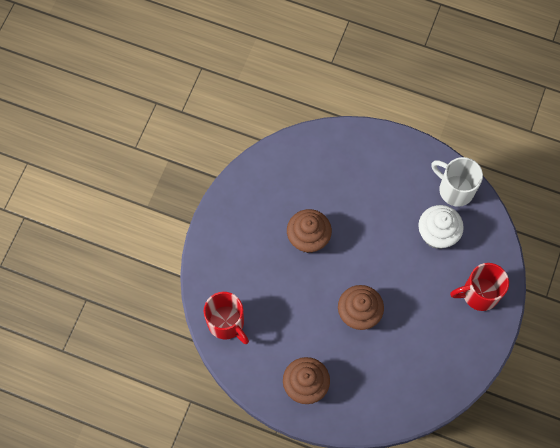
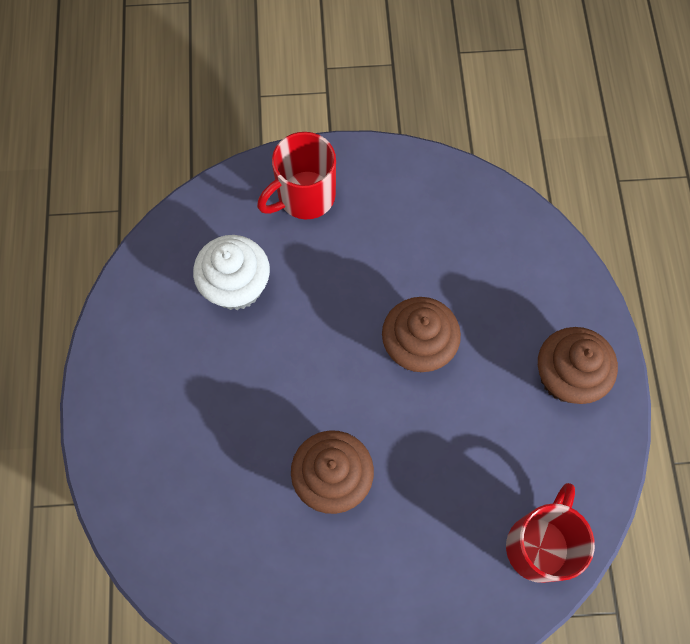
camera: 115 degrees left, 0 degrees up
(455, 189) = (149, 289): white mug -> none
(479, 294) = (304, 196): red mug -> red mug turned 90 degrees clockwise

